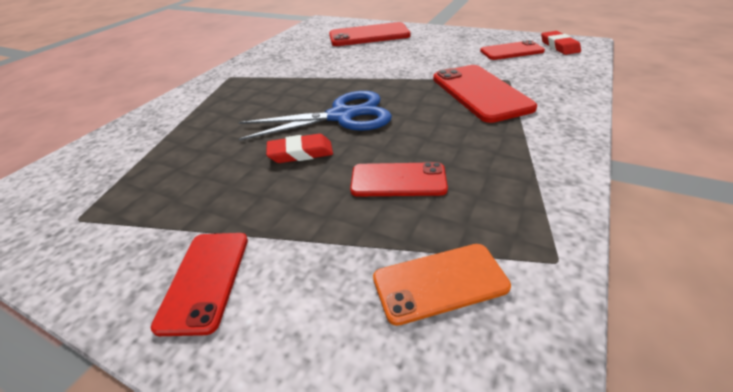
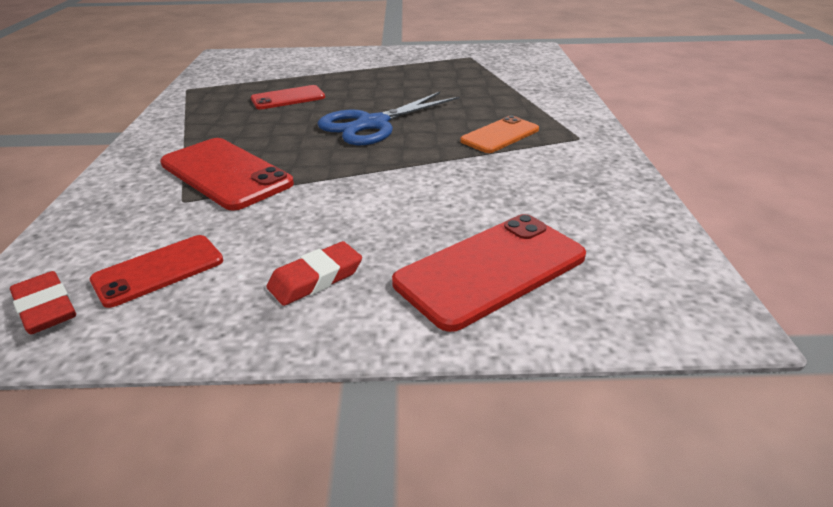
camera: 150 degrees right, 5 degrees down
(205, 280) = (363, 58): red phone -> none
(300, 153) = (377, 97): red eraser -> red eraser (315, 278)
(440, 283) = (248, 75): orange phone -> orange phone (500, 135)

